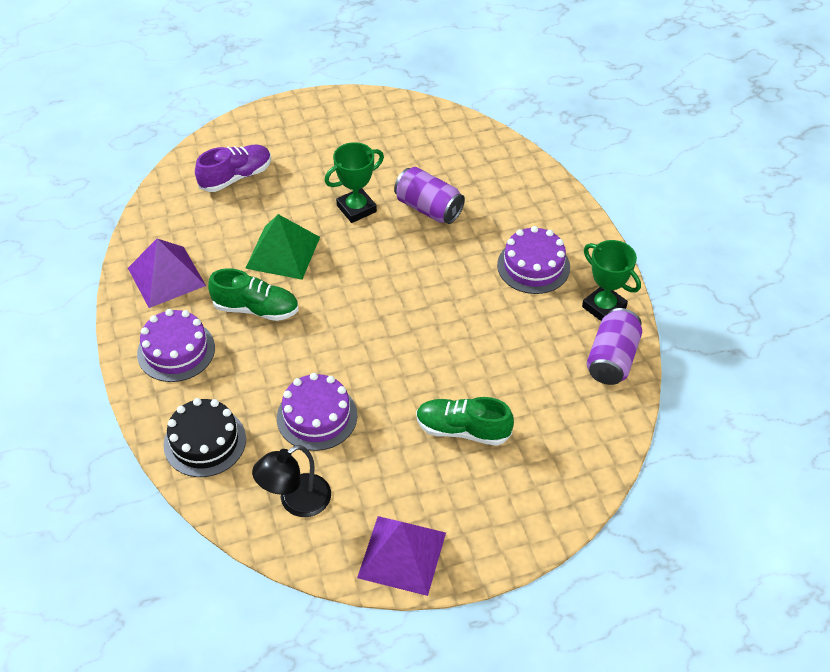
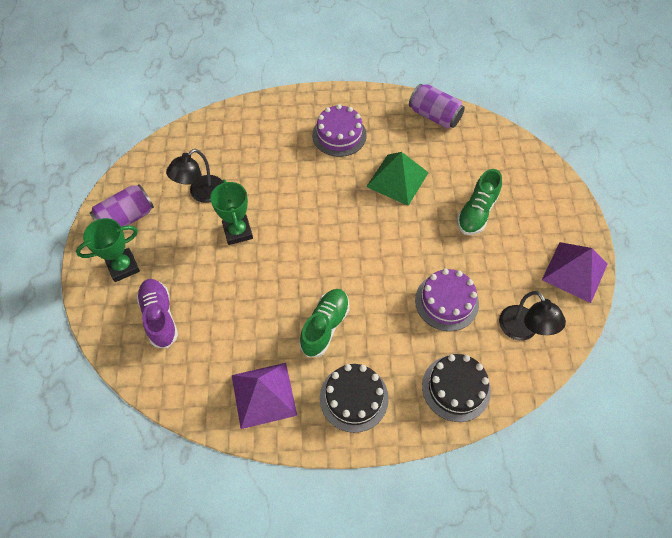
camera: 75 degrees left, 10 degrees up
(176, 351) = (354, 398): purple cake -> black cake
(283, 252) = (267, 295): green pyramid -> green pyramid (397, 179)
(396, 167) = (201, 194): none -> black lamp
(428, 208) = (257, 183): purple can -> purple can (126, 218)
(604, 307) = (389, 107): green trophy -> green trophy (123, 267)

